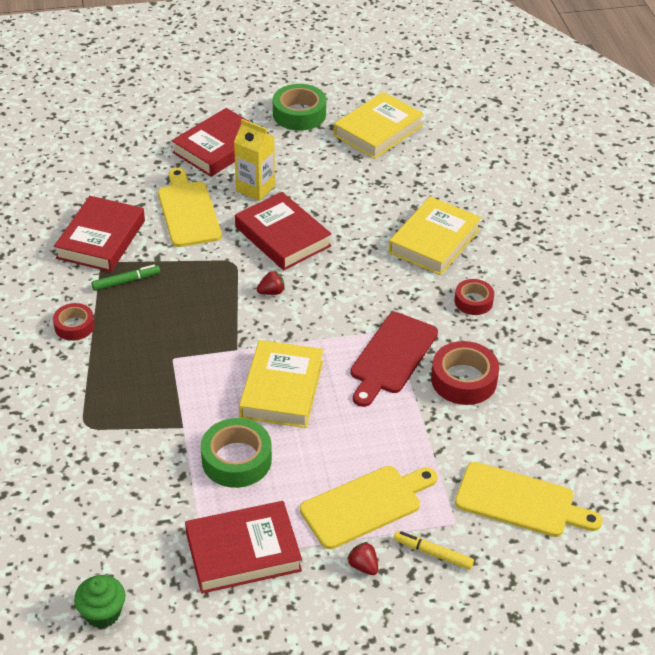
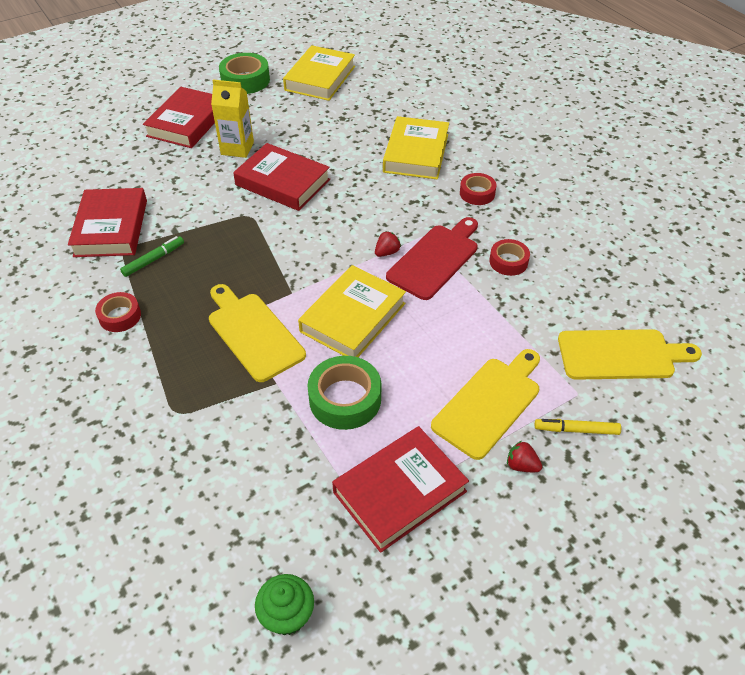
camera: 20 degrees left, 5 degrees up
(188, 211) = (184, 182): yellow cutting board -> yellow cutting board (253, 333)
(271, 292) = (297, 232): red strawberry -> red strawberry (387, 252)
(282, 389) = (353, 317): yellow book -> yellow book turned 45 degrees clockwise
(391, 356) = (435, 259): red cutting board -> red cutting board turned 150 degrees counterclockwise
(464, 380) = (508, 261): red tape -> red tape, size x0.62

